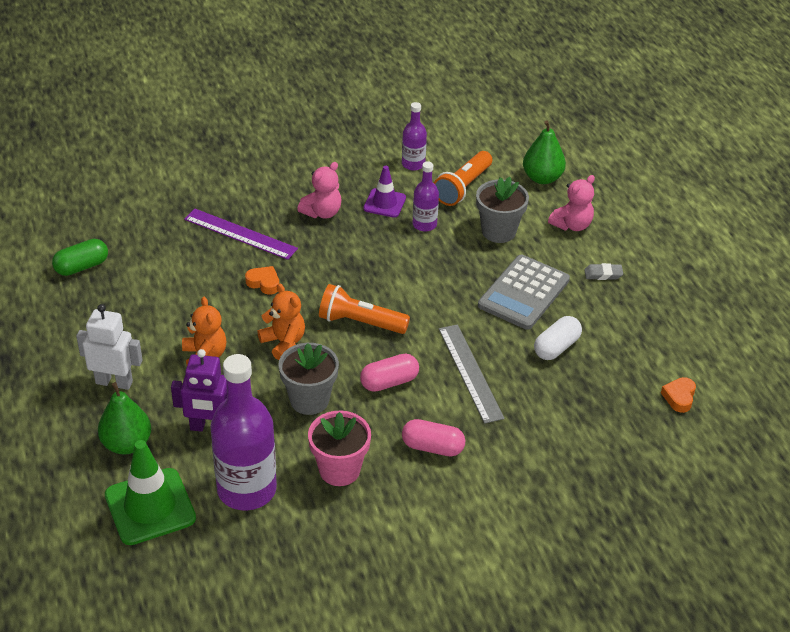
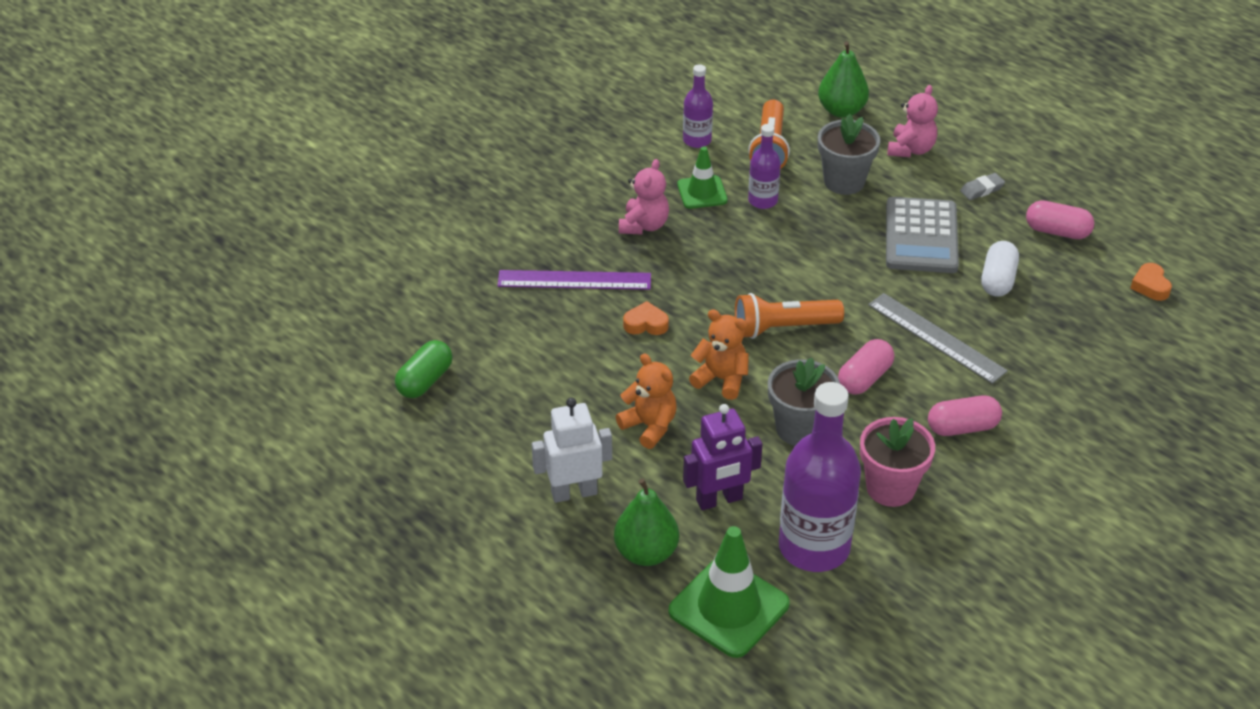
camera: 25 degrees left, 0 degrees up
(384, 203) = (702, 192): purple traffic cone -> green traffic cone
(637, 327) = (1057, 231): none -> pink capsule

